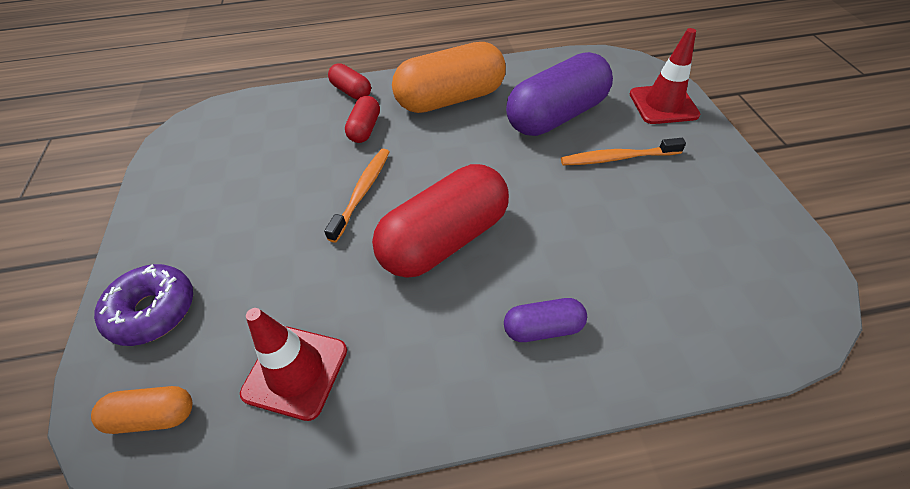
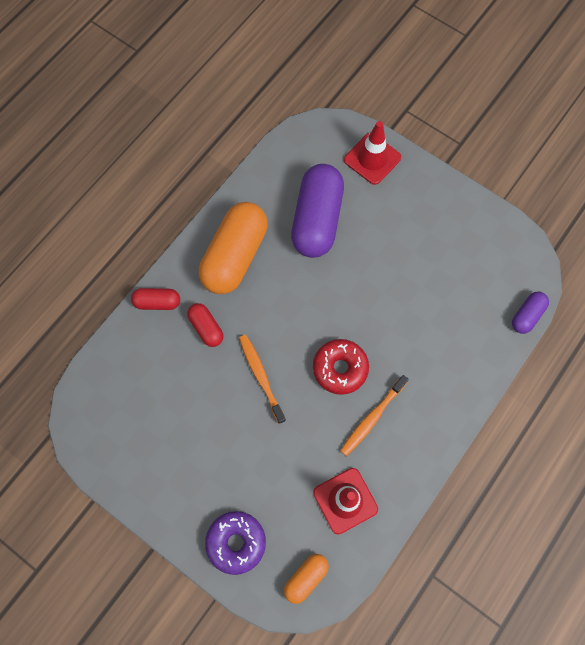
camera: 45 degrees left, 20 degrees up
(444, 239) = (340, 368): red capsule -> red donut
(543, 328) = (433, 378): purple capsule -> purple capsule (527, 315)
(617, 158) = (381, 230): orange toothbrush -> orange toothbrush (372, 418)

